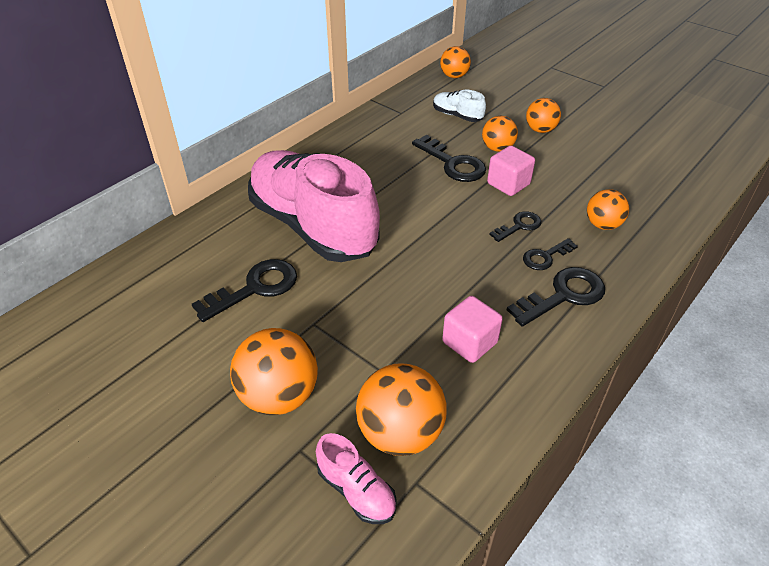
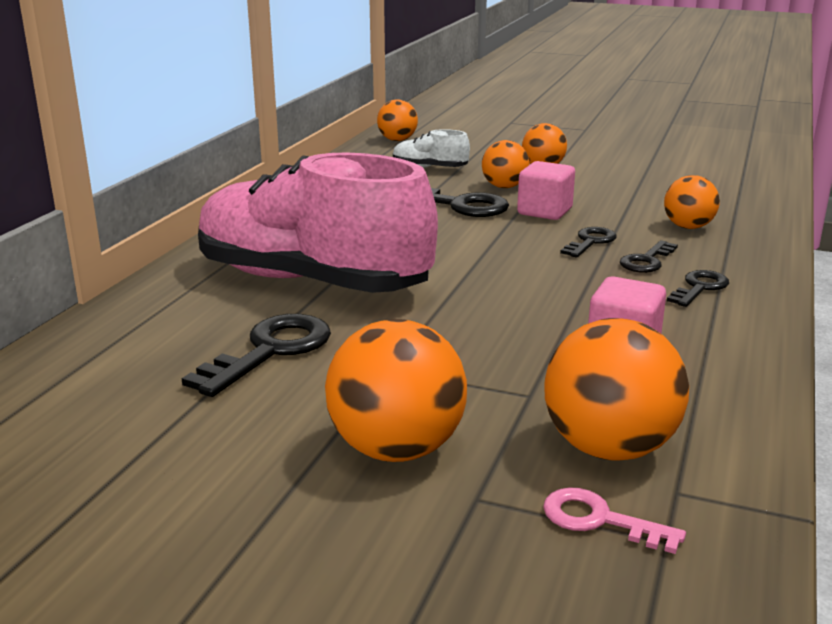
camera: 20 degrees left, 20 degrees down
(356, 490) = (600, 520): pink shoe -> pink key
(563, 295) = (699, 288): black key -> black key, size x0.60

